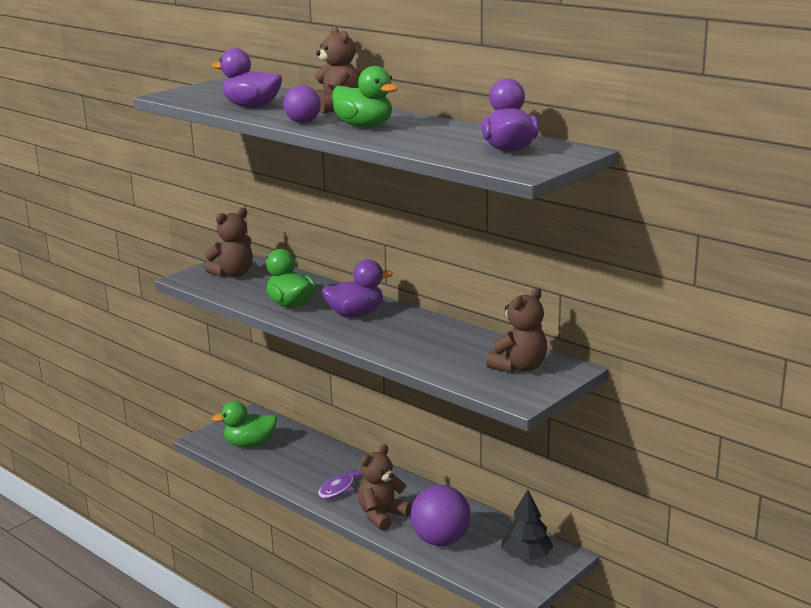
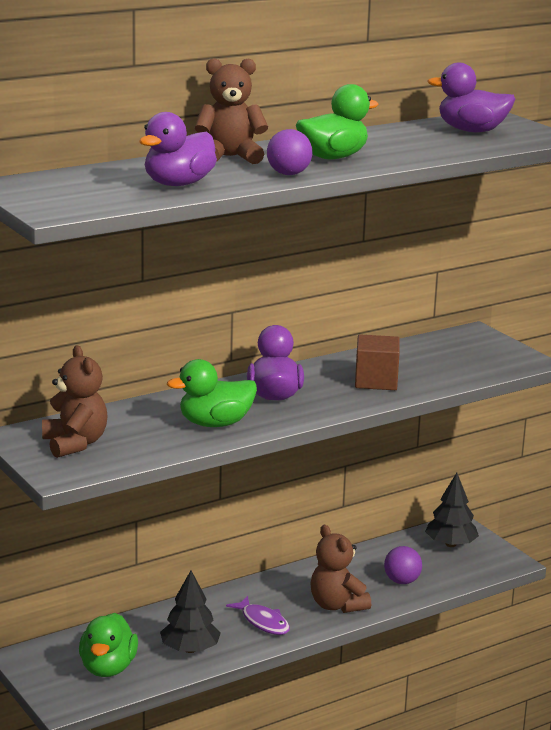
camera: 75 degrees left, 0 degrees up
(287, 468) = (190, 649): none -> black tree
(414, 343) = (376, 381): none -> brown cube
(440, 540) = (402, 581): purple ball -> purple ball, size x0.58
(519, 367) = (461, 350): brown teddy bear -> none

